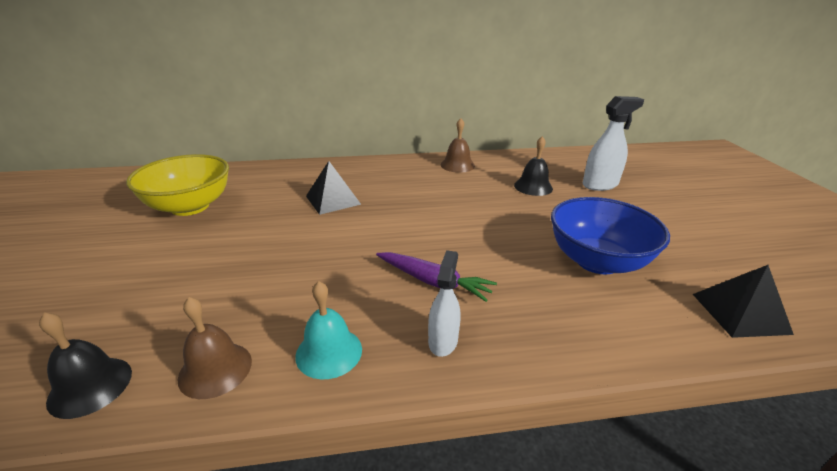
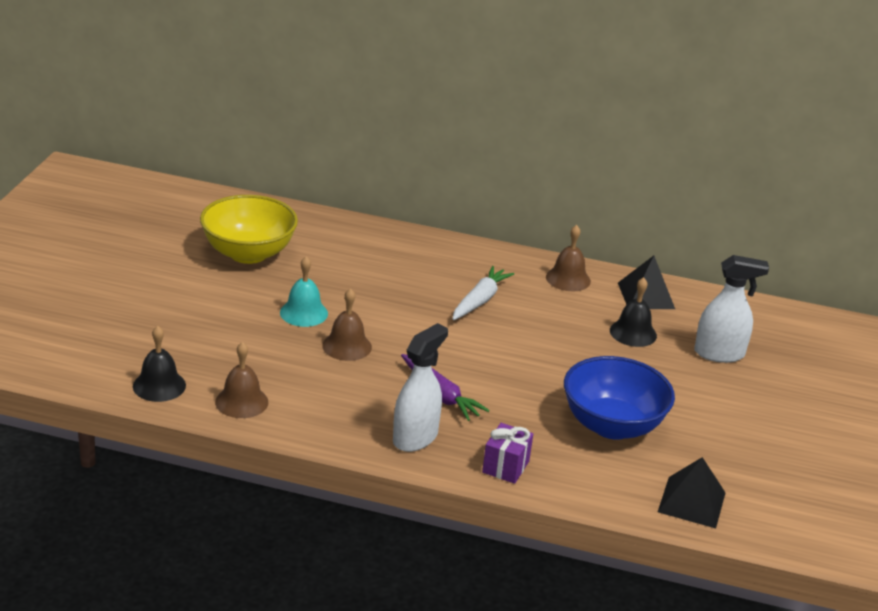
camera: 20 degrees right, 0 degrees up
(316, 262) = (347, 346): none -> brown bell
(329, 352) = (325, 417): turquoise bell -> turquoise bell (303, 313)
(333, 200) = (394, 285): black pyramid -> black pyramid (646, 295)
(408, 193) = (480, 300): none -> white carrot
(443, 341) = (415, 437): white spray bottle -> white spray bottle, size x1.51
(557, 341) = (505, 467): none -> purple gift

